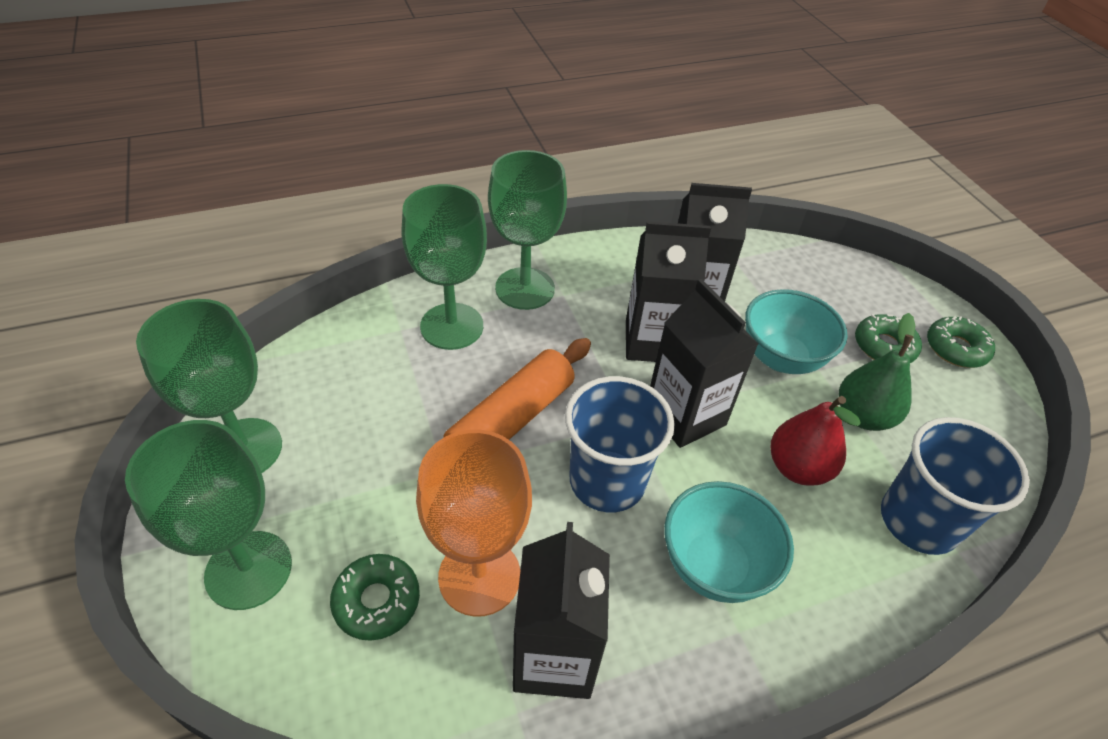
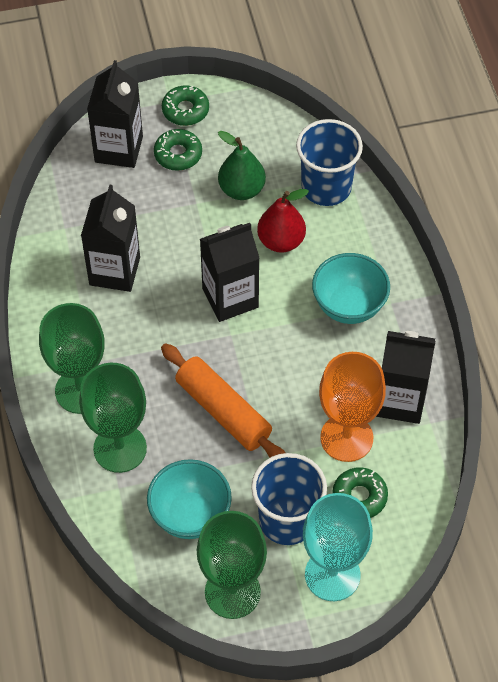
camera: 80 degrees left, 10 degrees up
(248, 570) = (332, 575): green goblet -> turquoise goblet
(607, 481) = (281, 356): blue cup -> blue cup (287, 520)
(652, 342) = (155, 306): black carton -> black carton (119, 149)
(781, 358) = (182, 224): turquoise bowl -> turquoise bowl (190, 515)

